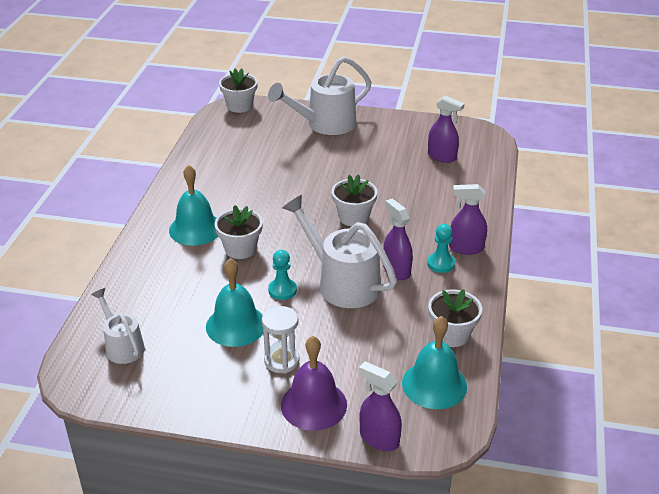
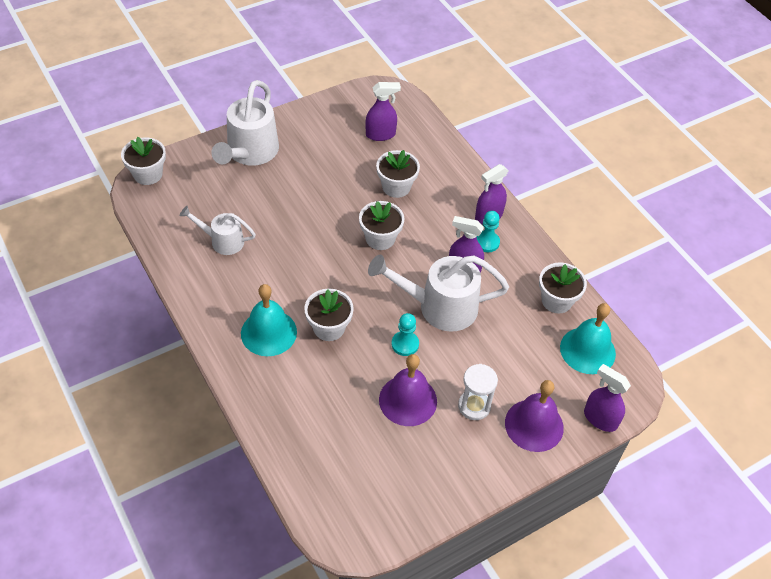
camera: 45 degrees left, 15 degrees up
(122, 345) = (345, 483): white watering can -> white watering can (222, 241)
(236, 325) = (408, 400): turquoise bell -> purple bell
(379, 438) = (600, 419): purple spray bottle -> purple spray bottle turned 45 degrees clockwise
(410, 193) = (396, 187): none -> white flower pot

